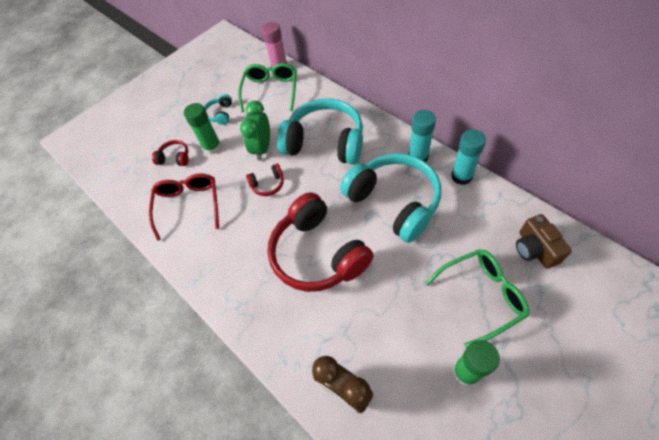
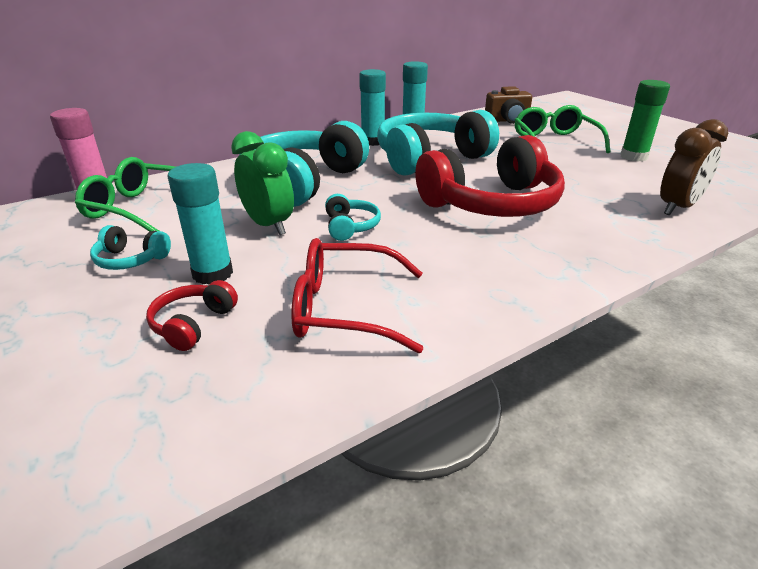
camera: 85 degrees left, 25 degrees down
(212, 147) = (212, 273): green glue stick -> turquoise glue stick
(262, 148) = (268, 225): green clock -> green clock turned 150 degrees counterclockwise
(268, 184) = (350, 227): red headphones -> turquoise headphones

